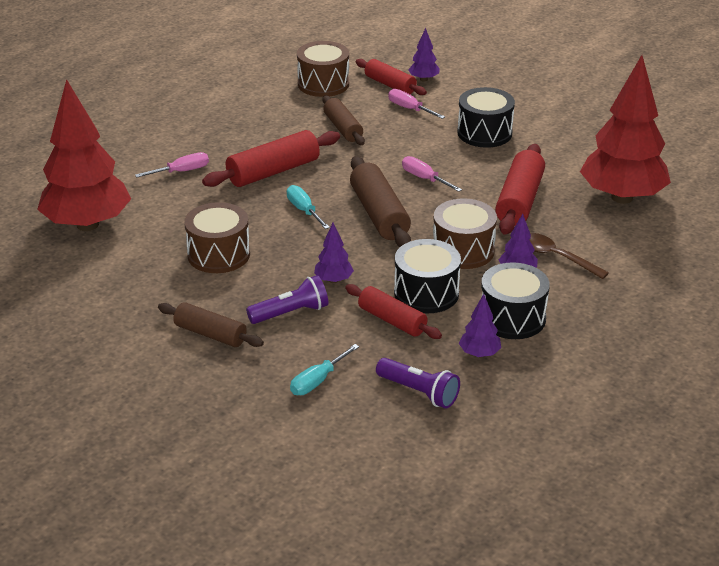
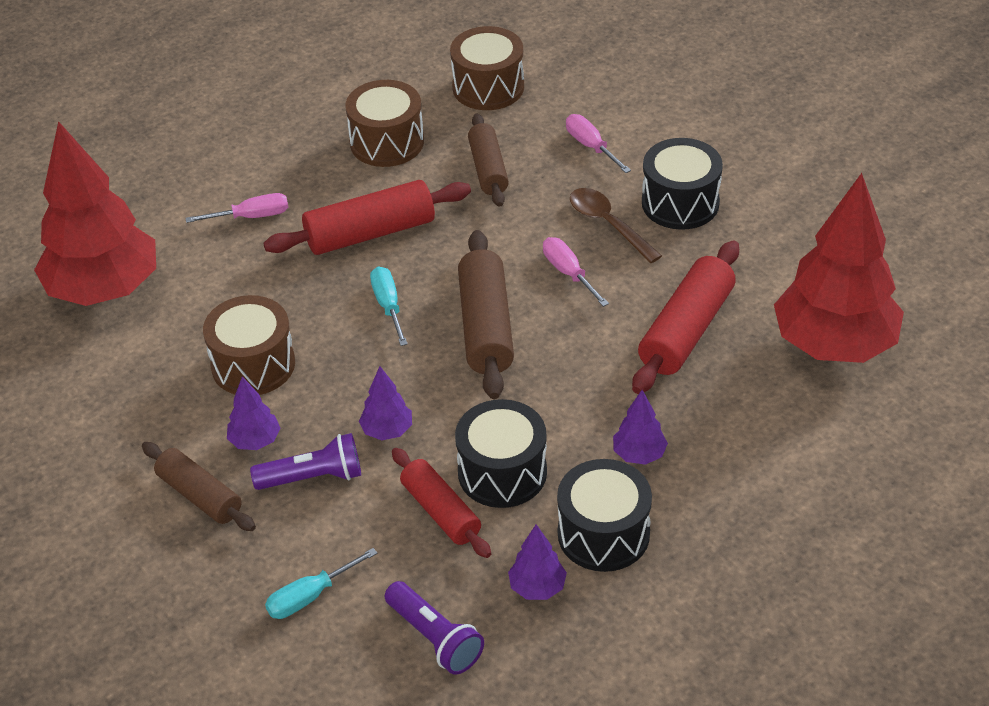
camera: 15 degrees right, 10 degrees up
(390, 85) = (578, 100): red rolling pin -> none
(423, 79) = (628, 95): purple tree -> purple tree (255, 441)
(463, 250) = (578, 406): brown drum -> brown drum (387, 142)
(555, 257) = (701, 437): brown spoon -> brown spoon (608, 224)

